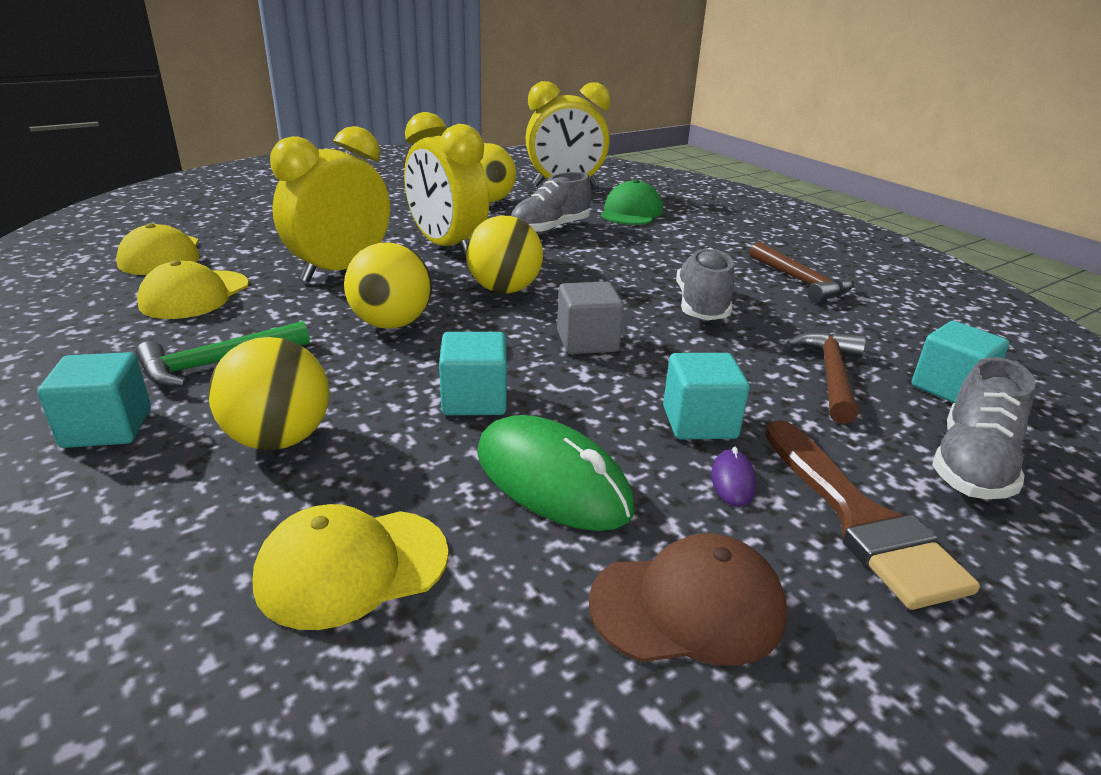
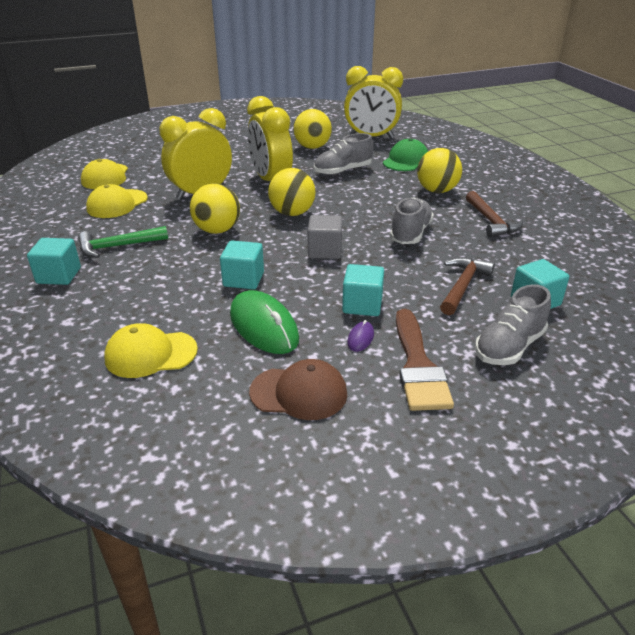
camera: 15 degrees right, 5 degrees up
(279, 439) = (137, 290): yellow ball -> yellow ball (437, 191)

